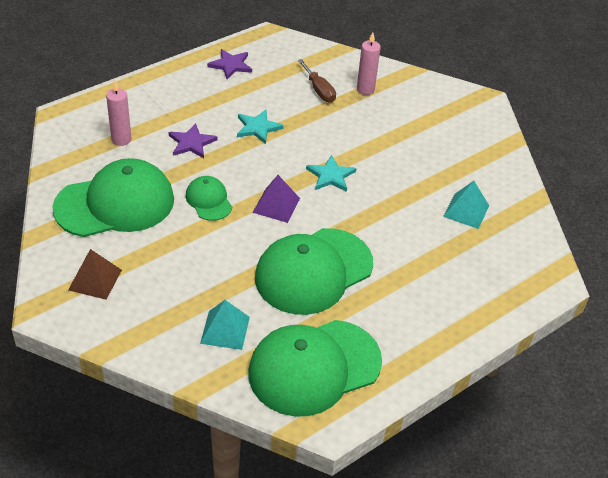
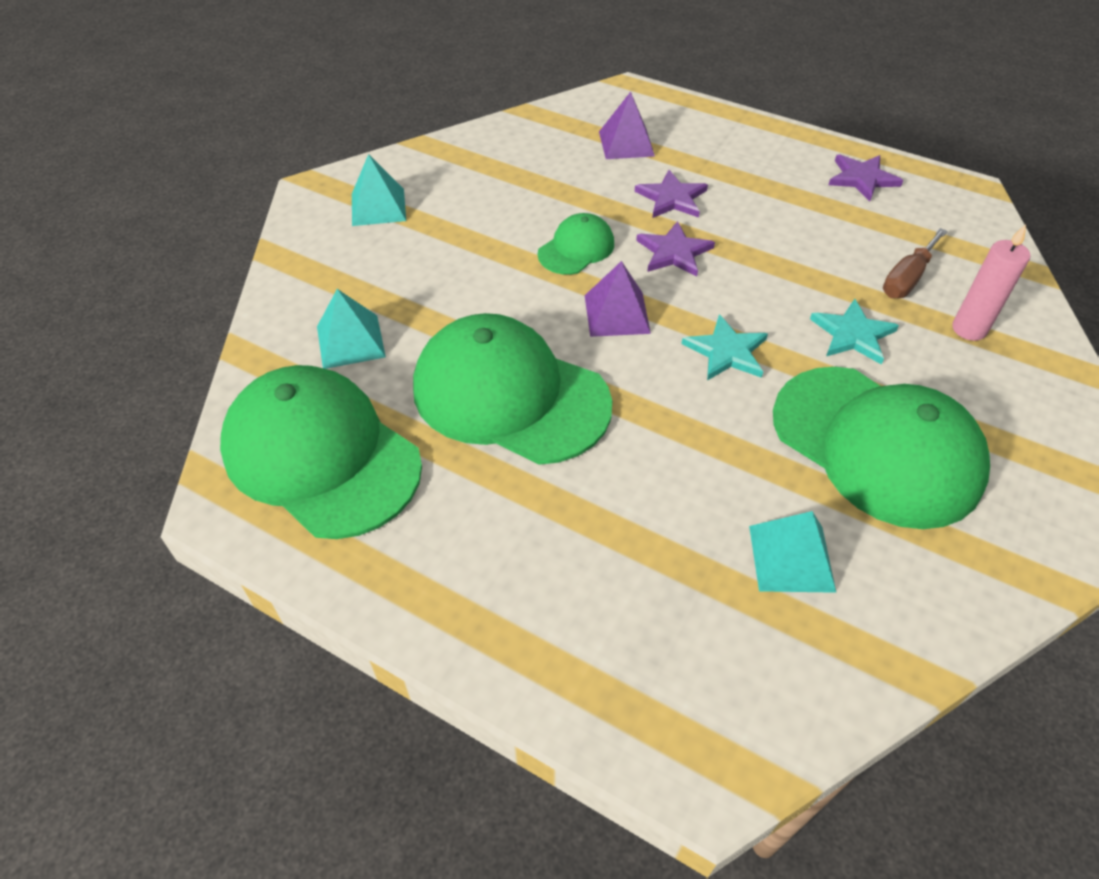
camera: 70 degrees right, 5 degrees up
(95, 280) = (378, 207): brown pyramid -> turquoise pyramid
(115, 204) = (512, 178): green cap -> green cap (876, 445)
(121, 139) = (626, 143): pink candle -> purple pyramid
(240, 162) = (674, 252): none -> purple star
(258, 128) = (759, 245): turquoise star -> turquoise star (852, 334)

